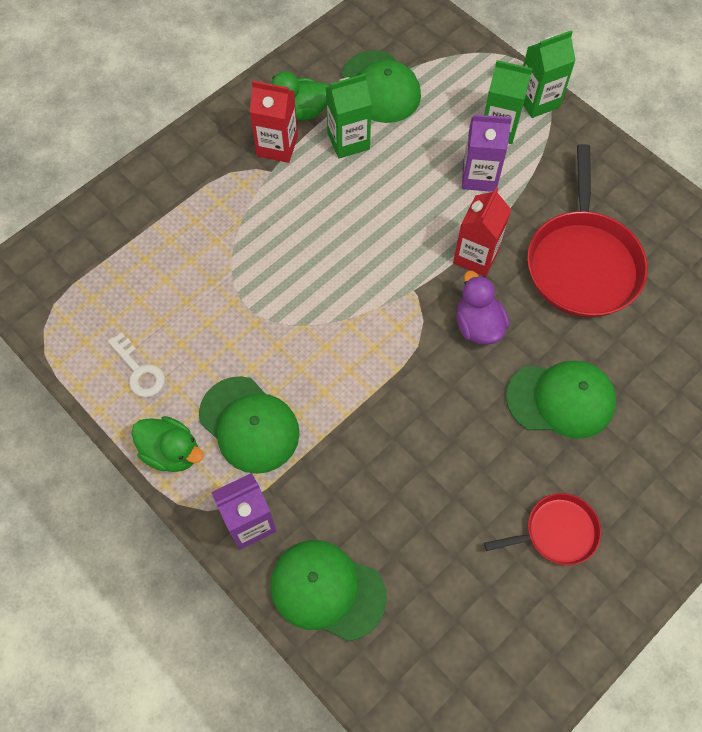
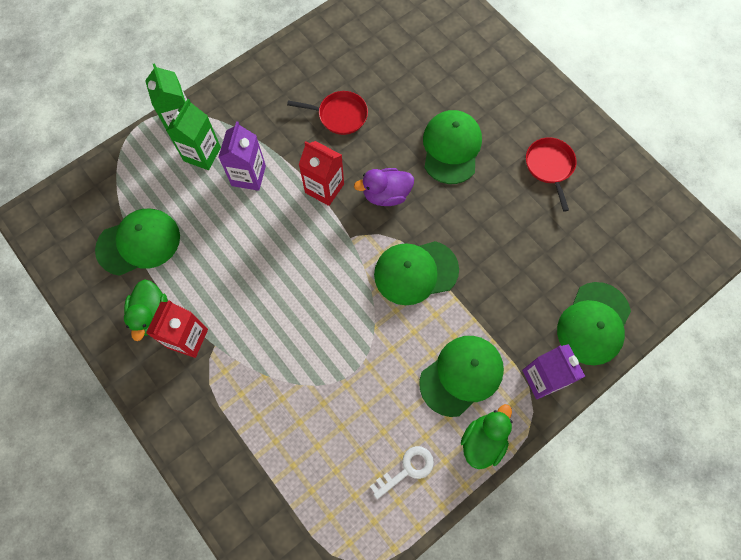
camera: 85 degrees left, 5 degrees up
(348, 141) = (193, 276): green carton -> none
(377, 366) = (415, 272): none -> green cap
(582, 263) = (340, 115): red pan -> red pan, size x0.54

